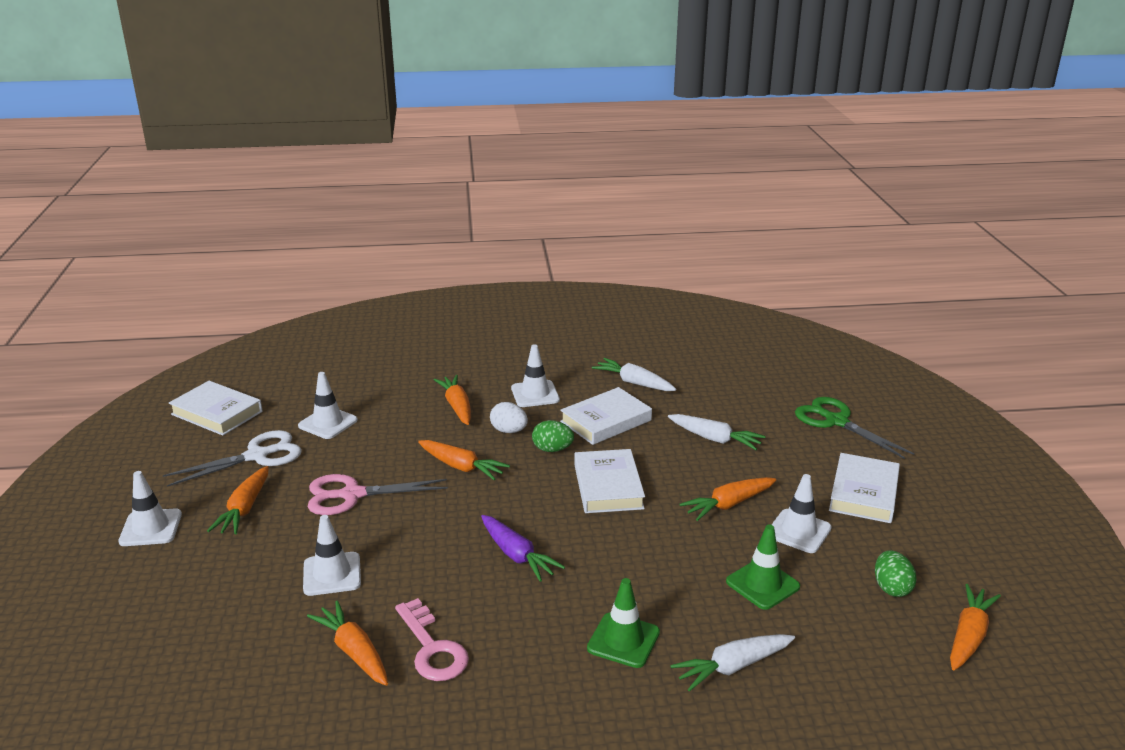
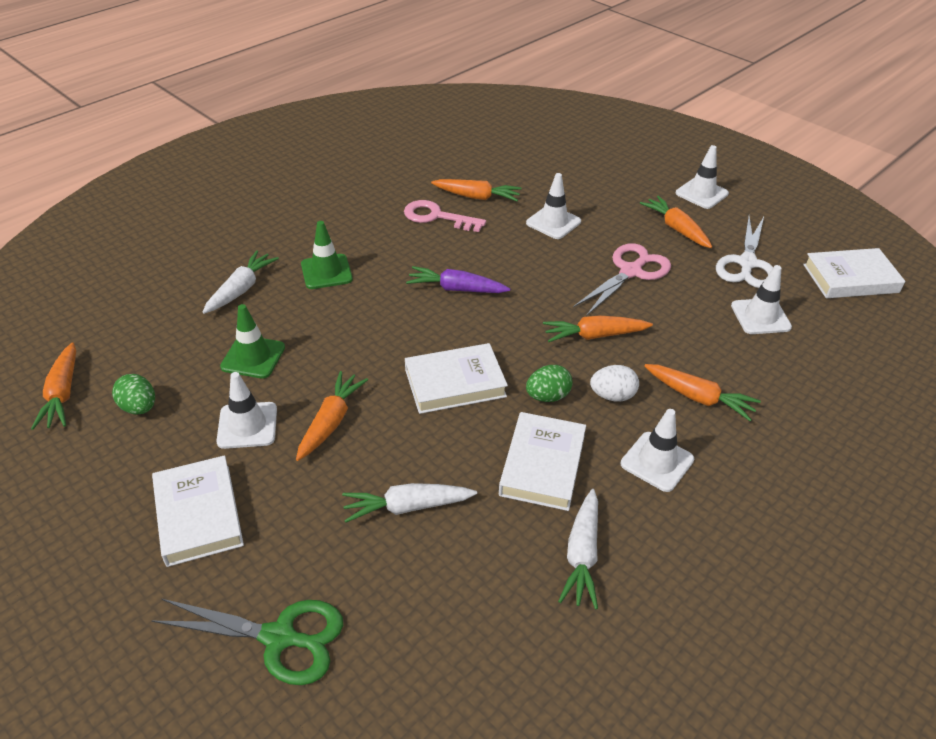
camera: 140 degrees right, 15 degrees up
(608, 486) = (455, 383): white book -> white book turned 60 degrees counterclockwise
(634, 383) = (582, 555): white carrot -> white carrot turned 105 degrees clockwise

